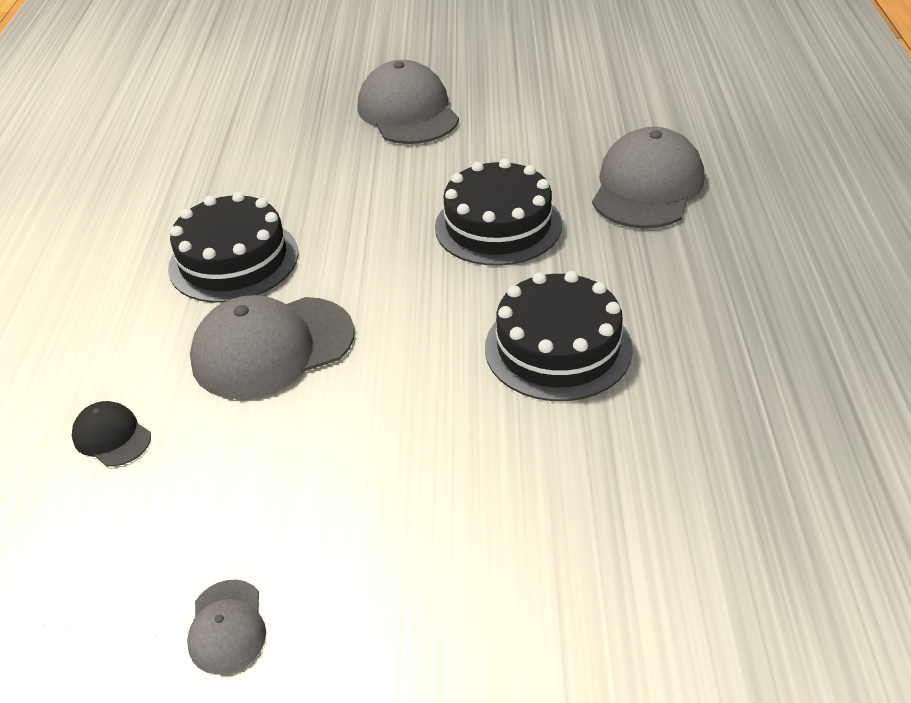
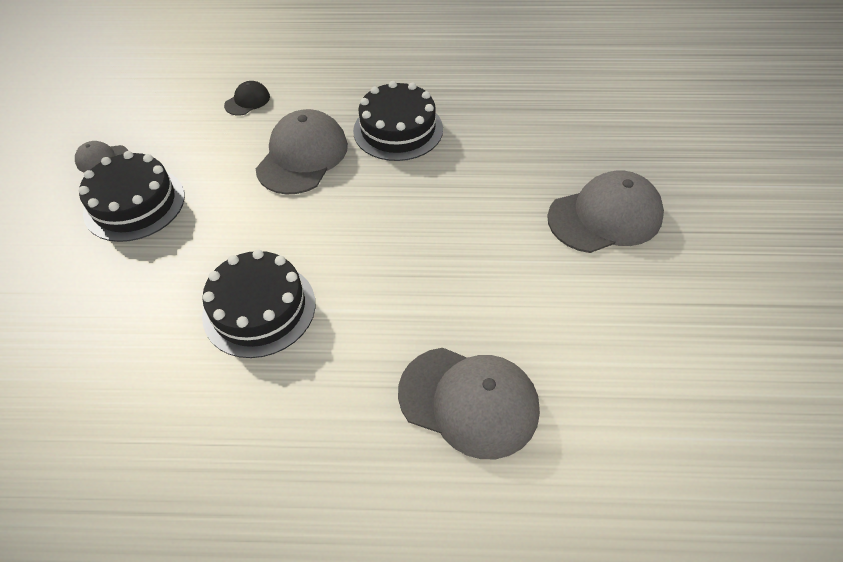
camera: 90 degrees right, 10 degrees up
(272, 348) = (302, 156): grey cap -> grey cap turned 45 degrees clockwise
(498, 225) = (419, 278): black cake -> black cake (134, 204)

